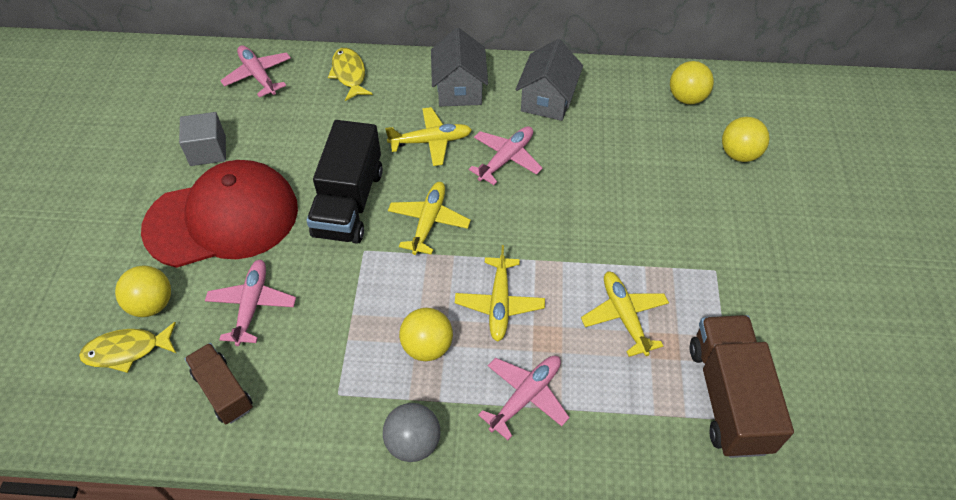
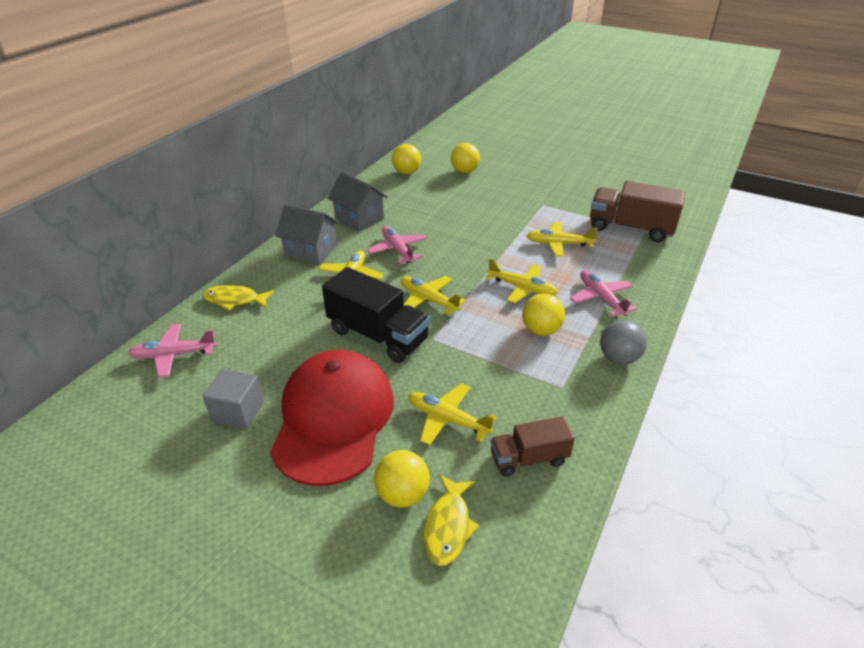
camera: 65 degrees left, 15 degrees down
(252, 305) = (447, 419): pink plane -> yellow plane

